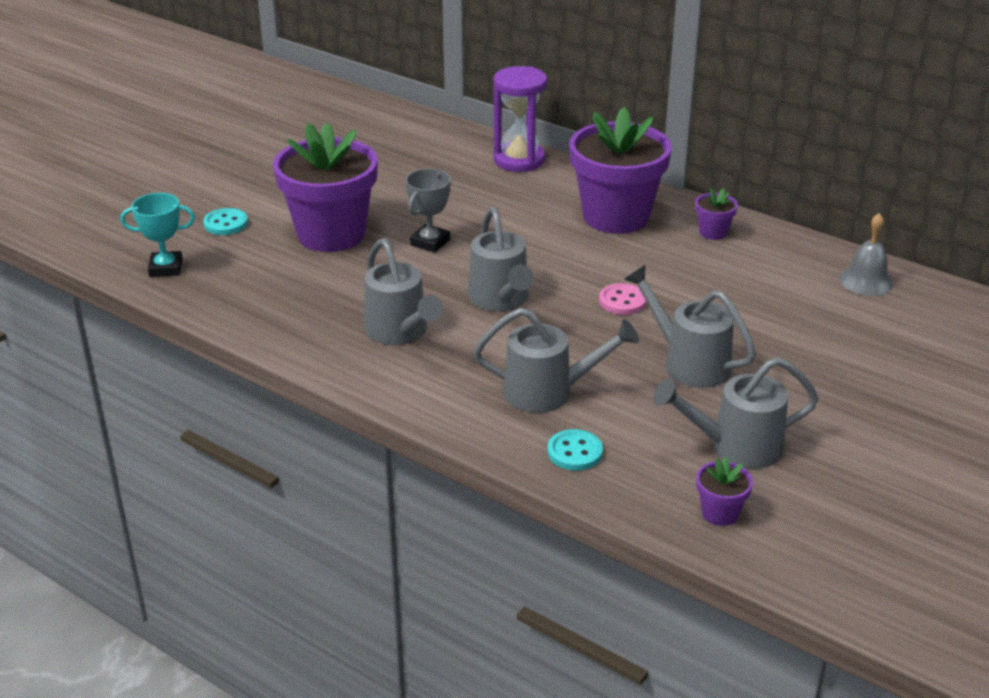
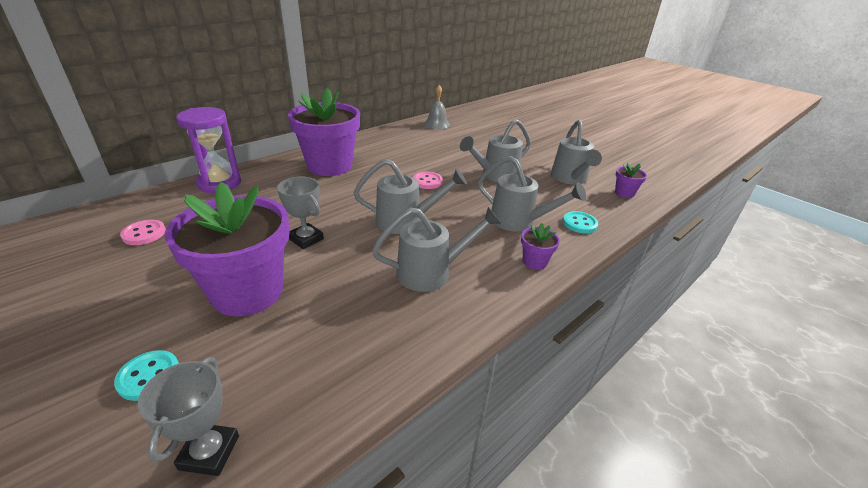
camera: 80 degrees left, 0 degrees up
(166, 268) = (209, 452): turquoise trophy -> grey trophy
(399, 156) = (144, 234): none -> pink button
(549, 392) = (519, 221): grey watering can -> grey watering can turned 105 degrees clockwise
(713, 232) = (369, 145): purple flower pot -> purple flower pot (534, 262)

